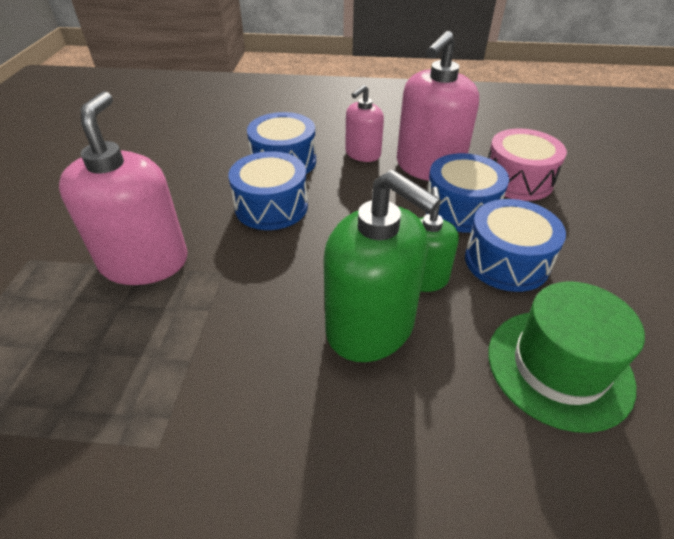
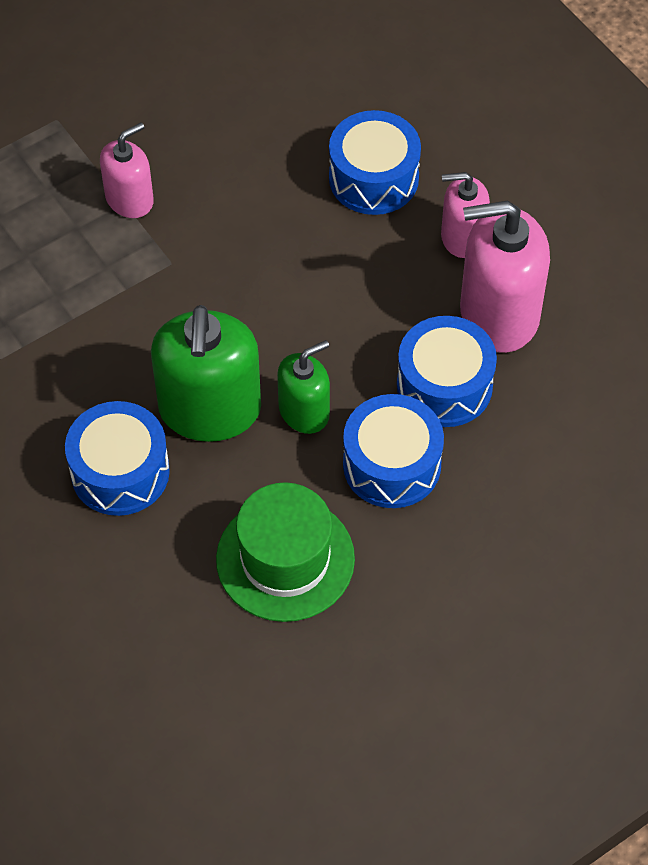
camera: 50 degrees right, 15 degrees up
(145, 262) = (129, 199): pink soap dispenser -> pink soap dispenser, size x0.57
(271, 206) = (289, 228): blue drum -> blue drum (120, 472)
(517, 180) = (556, 410): pink drum -> none

